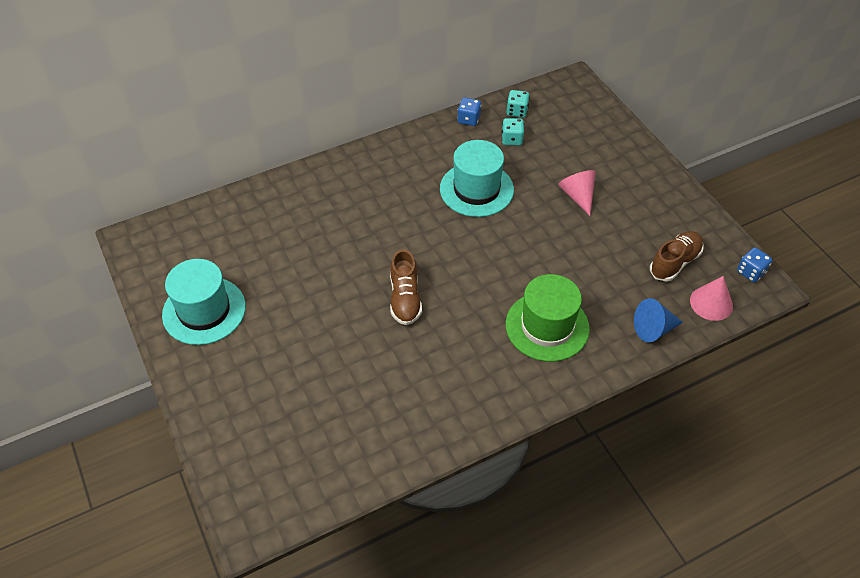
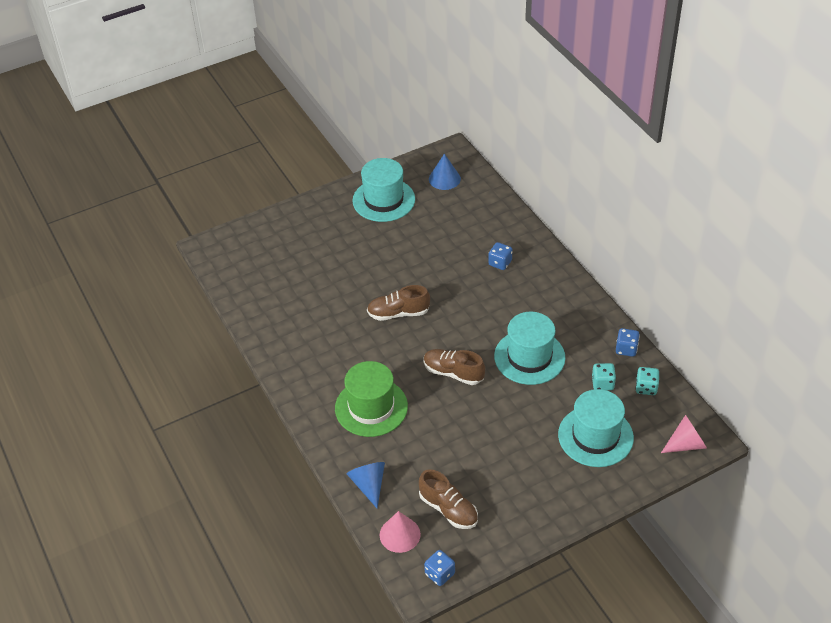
camera: 90 degrees right, 5 degrees down
(181, 247) = (444, 179): none -> blue cone
(337, 204) = (500, 263): none -> blue dice
(497, 251) = (453, 373): none -> brown shoe
(576, 150) = (595, 436): none -> turquoise hat
(578, 196) = (530, 435): pink cone -> pink cone (686, 444)

